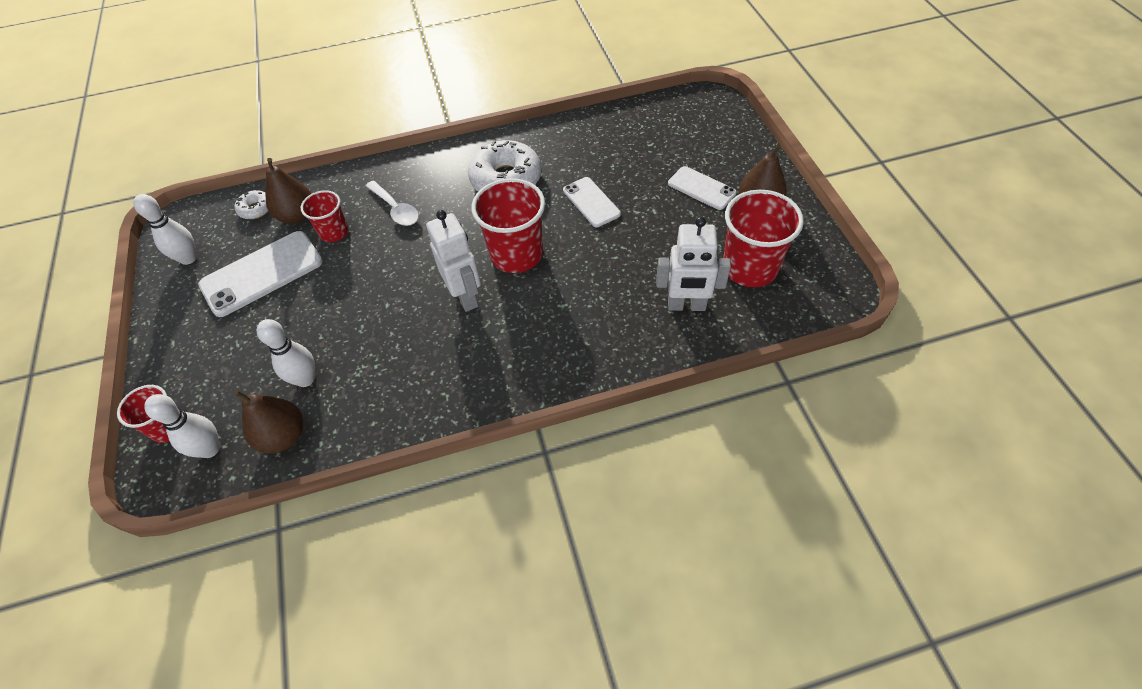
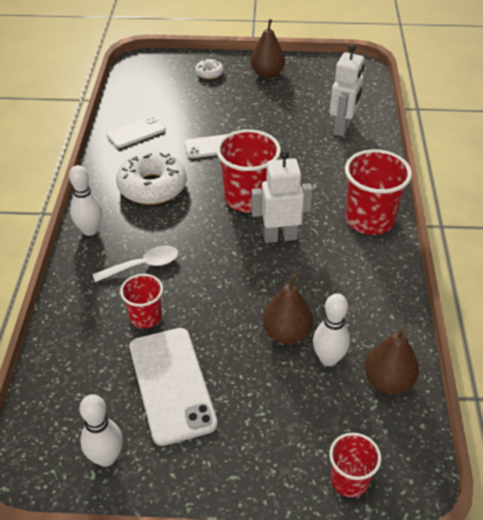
camera: 75 degrees left, 10 degrees down
(210, 449) = (386, 442): white bowling pin -> white bowling pin (90, 230)
(256, 209) = (63, 384): white donut -> white donut (209, 73)
(297, 216) = (100, 346): brown pear -> brown pear (286, 333)
(701, 188) = (234, 92): white phone -> white phone (136, 132)
(749, 268) = (322, 93): red cup -> red cup (369, 220)

